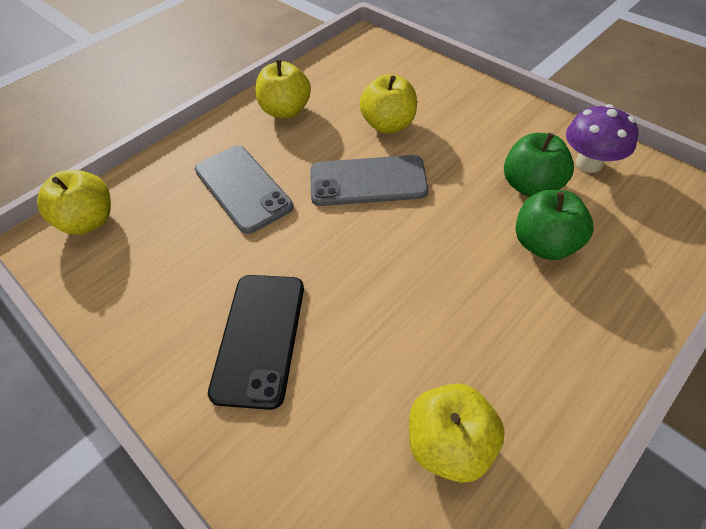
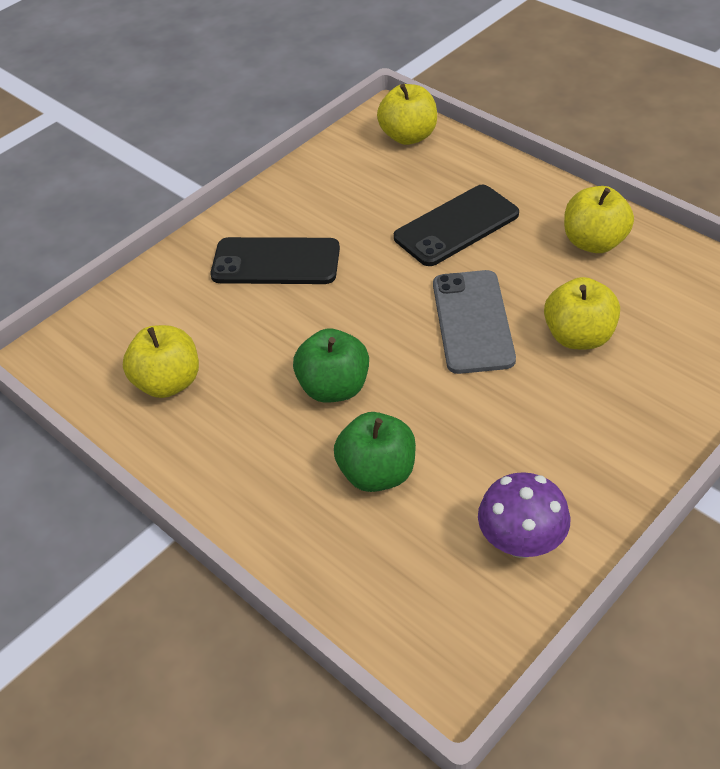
camera: 90 degrees right, 5 degrees down
(243, 188) = (456, 226): grey phone -> black phone
(530, 186) = (473, 472): green apple -> green apple (334, 388)

